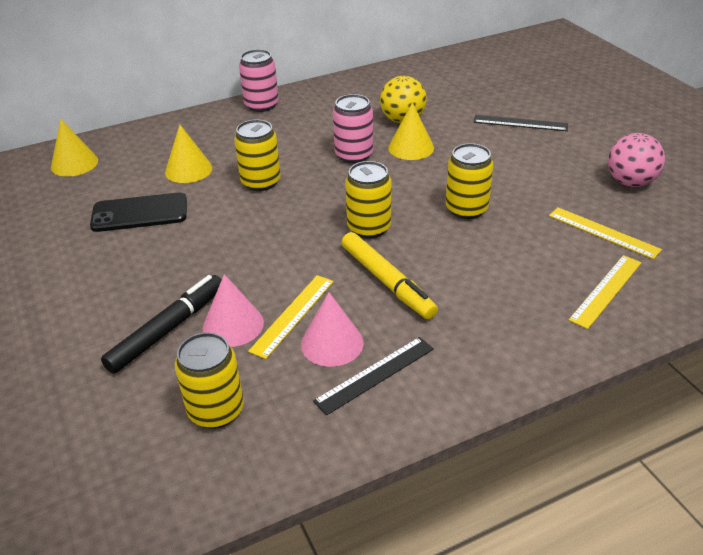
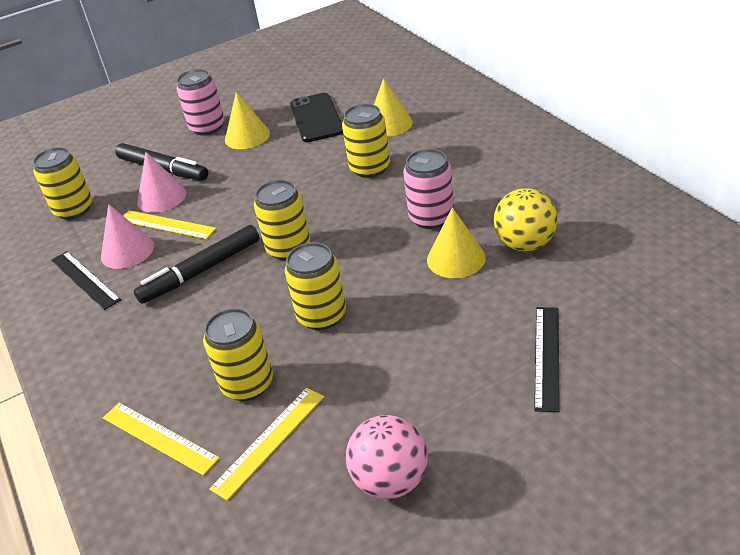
camera: 90 degrees right, 0 degrees up
(74, 163) = (393, 67): yellow cone -> yellow cone (247, 136)
(261, 105) = (533, 136): pink can -> pink can (207, 127)
(387, 282) = (201, 271): yellow marker -> black marker
(544, 245) = (247, 384): none -> yellow can

